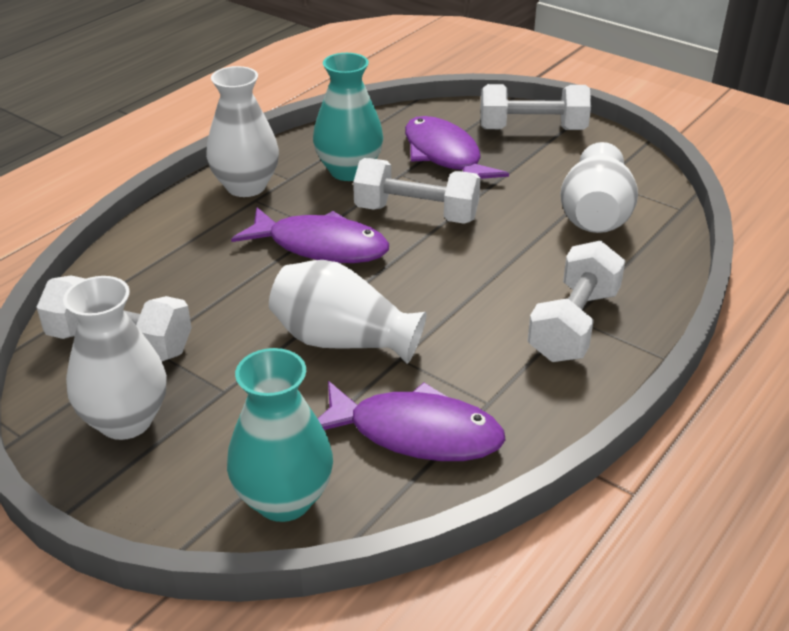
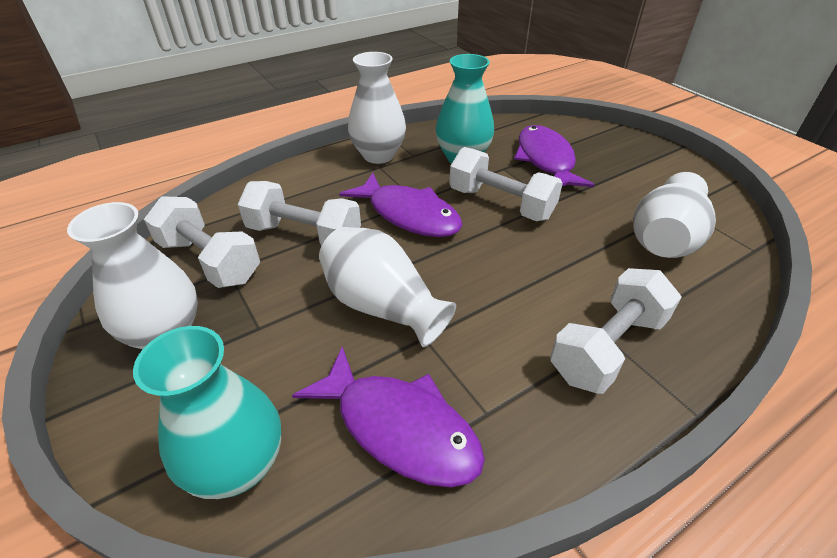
camera: 20 degrees right, 5 degrees up
(532, 129) = (630, 152): white dumbbell -> white dumbbell (304, 235)

